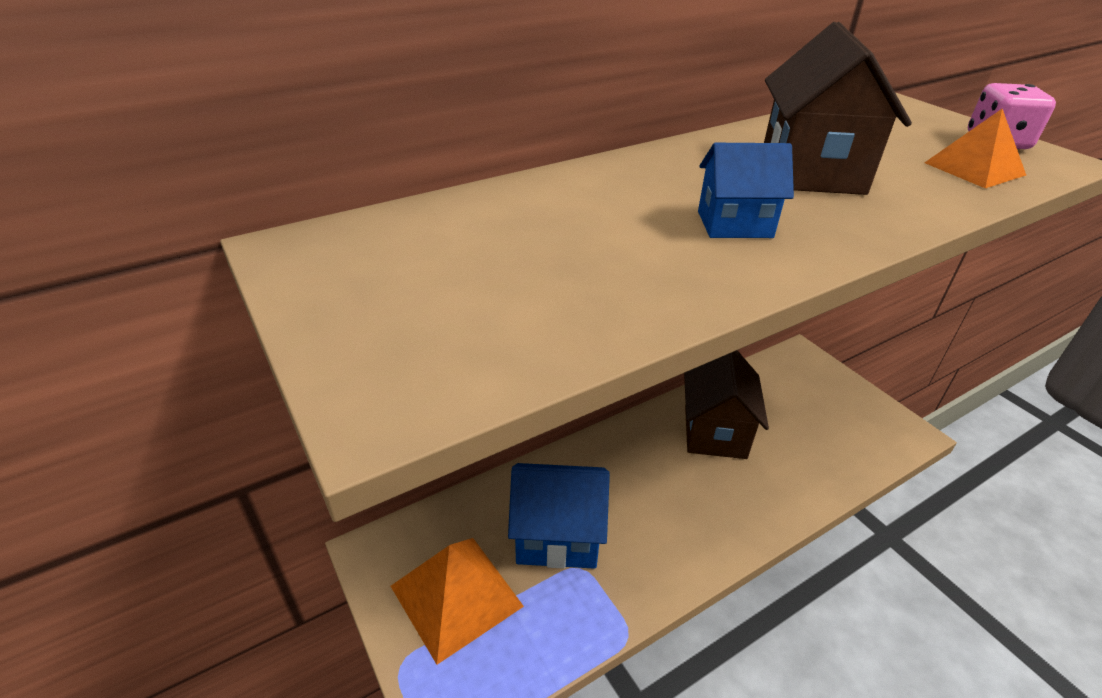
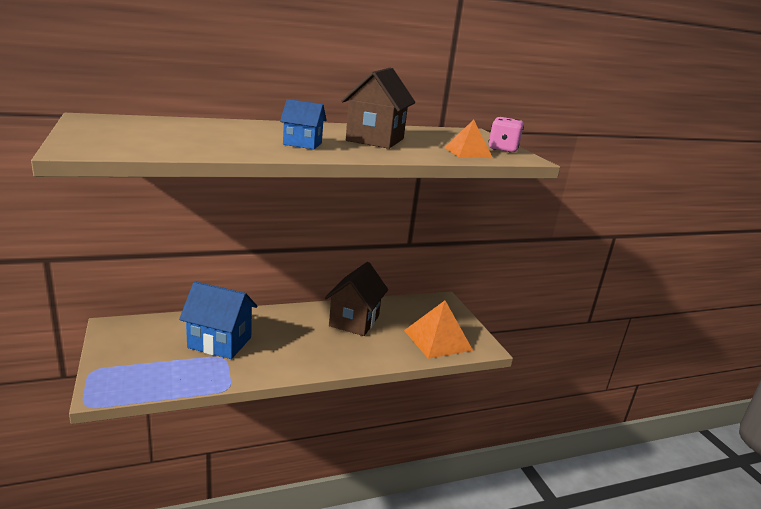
camera: 10 degrees right, 15 degrees down
(456, 596) = (143, 352): orange pyramid -> orange pyramid (437, 340)

